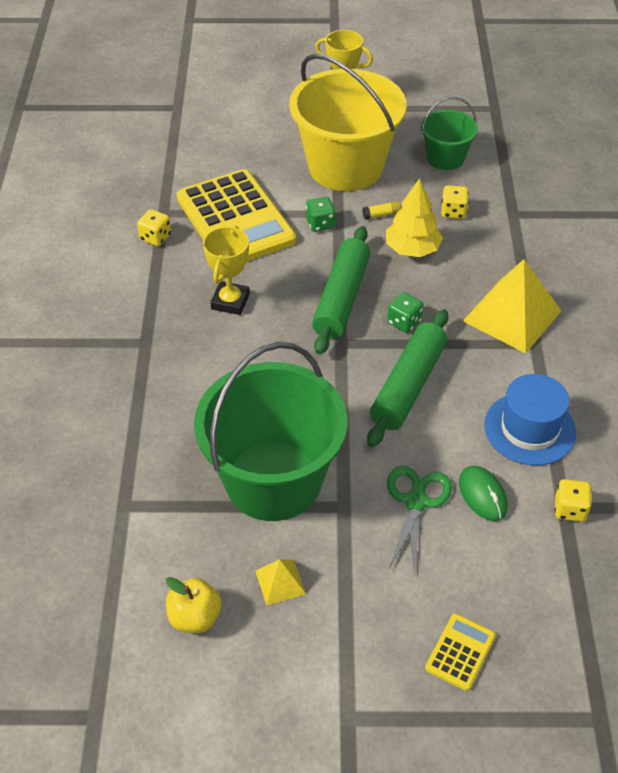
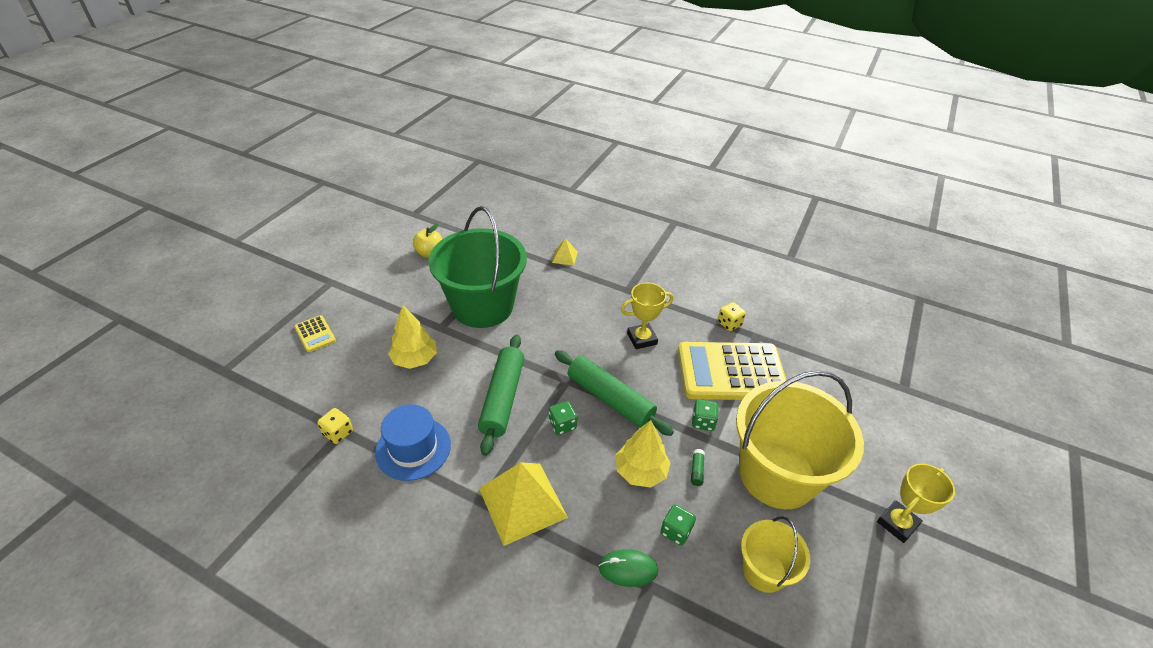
camera: 115 degrees right, 5 degrees down
(230, 301) = (642, 339): yellow trophy -> yellow trophy turned 60 degrees counterclockwise
(280, 582) = (420, 286): yellow pyramid -> yellow pyramid (565, 257)
(381, 214) = (696, 470): yellow glue stick -> green glue stick
(408, 385) = (502, 398): green rolling pin -> green rolling pin turned 45 degrees clockwise
(416, 501) = (415, 359): green scissors -> yellow tree
(445, 158) = (764, 571): green bucket -> yellow bucket
(453, 212) = (676, 531): yellow dice -> green dice
(482, 495) = (390, 393): green mouse -> green mouse (628, 569)

